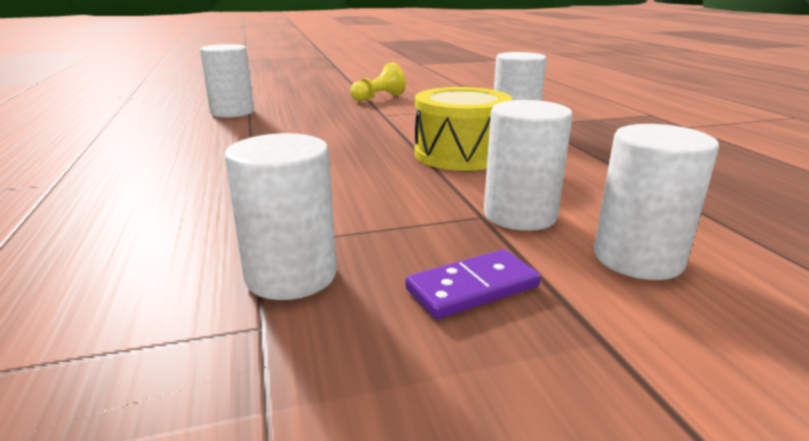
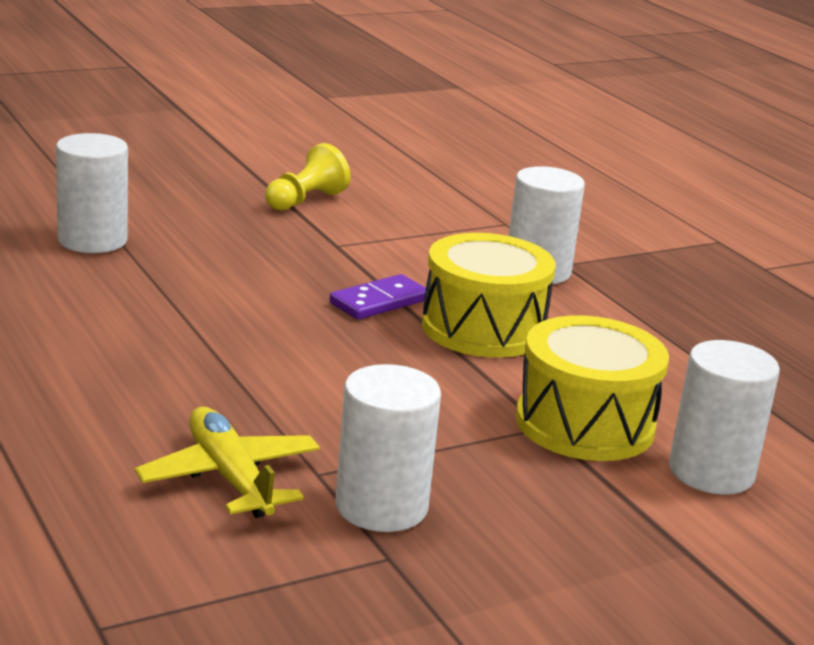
camera: 15 degrees left, 0 degrees up
(177, 245) = (230, 477): none -> yellow plane
(472, 288) = (563, 511): purple domino -> purple domino (379, 302)
(520, 215) = (585, 424): white cylinder -> yellow drum

